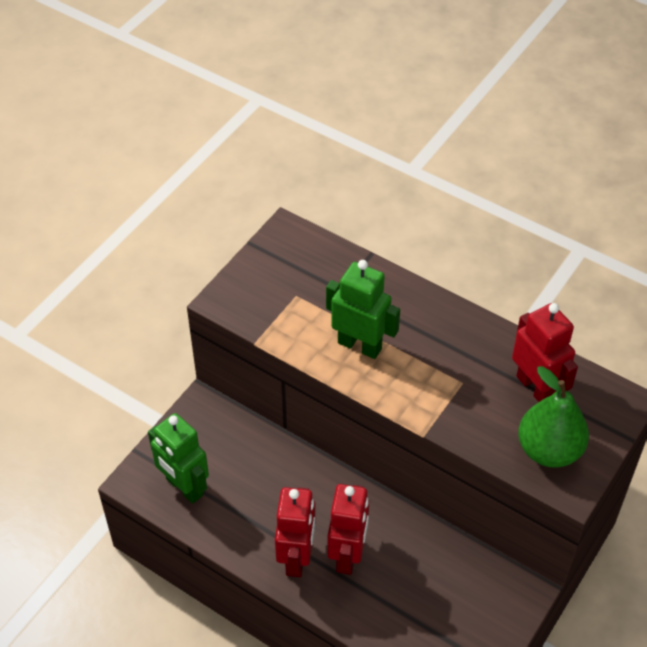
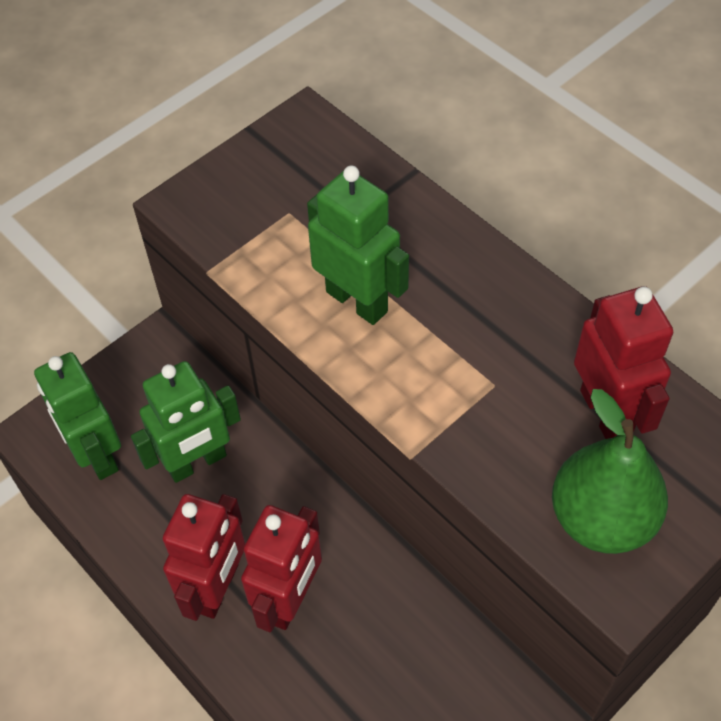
camera: 15 degrees right, 5 degrees up
(256, 479) = (197, 463): none -> green robot

